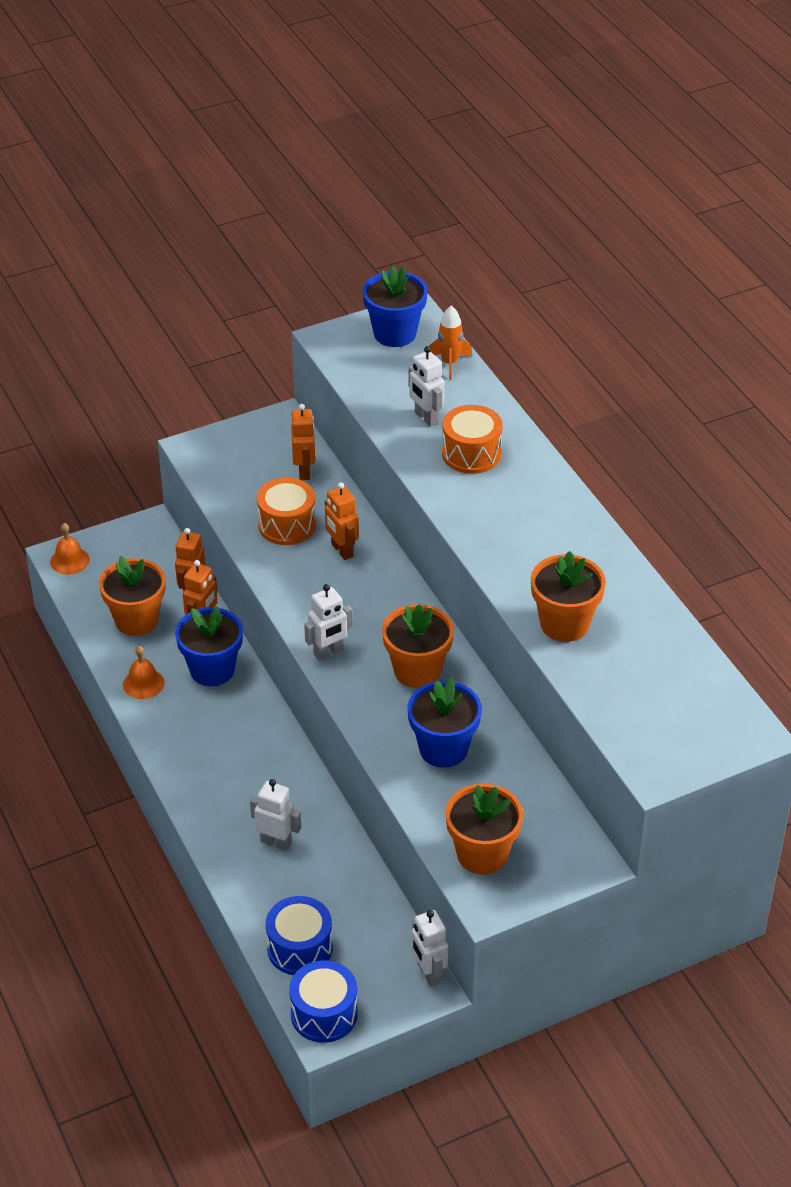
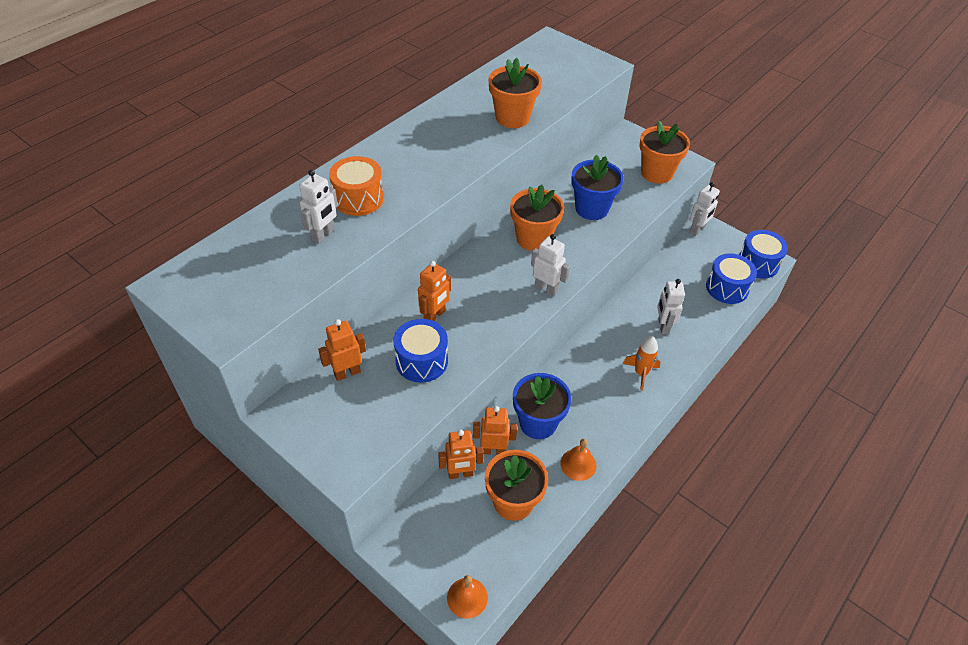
camera: 115 degrees left, 5 degrees up
(287, 525) = (421, 361): orange drum -> blue drum
(395, 333) = (204, 288): blue flower pot -> none
(449, 363) = (240, 240): orange rocket -> orange rocket (641, 373)

